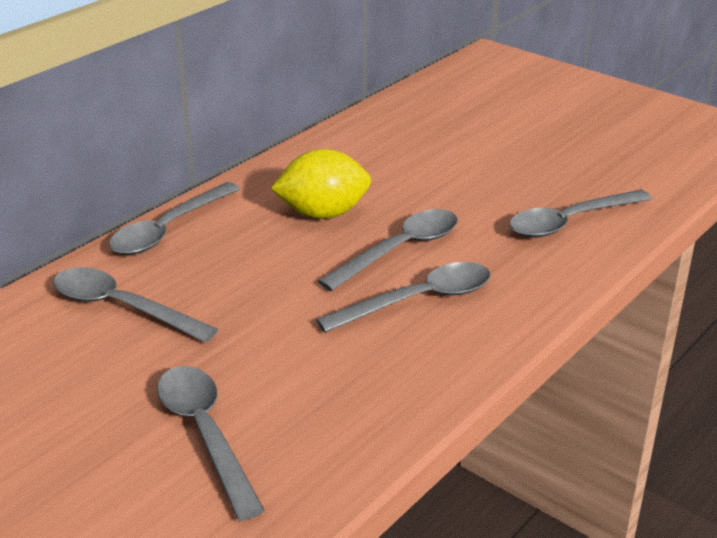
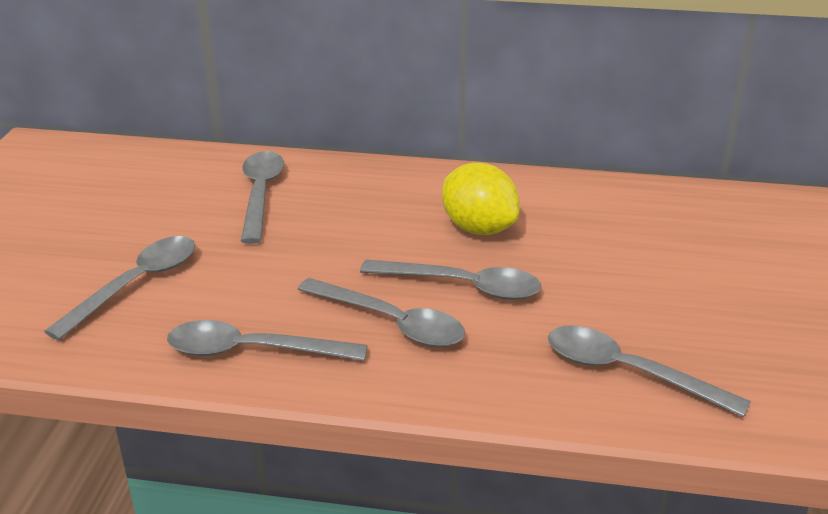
camera: 60 degrees right, 0 degrees up
(168, 229) = (379, 172): grey spoon -> grey spoon (252, 351)

